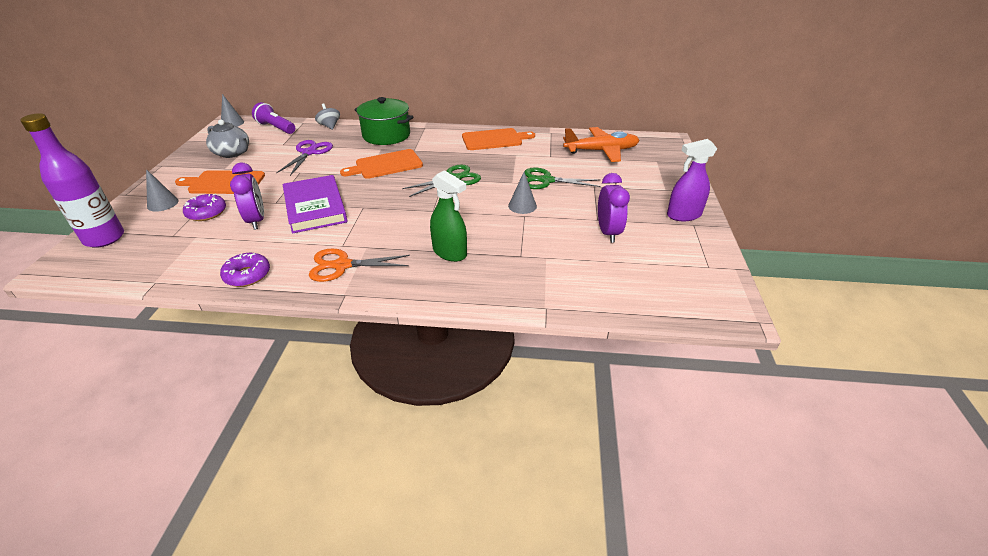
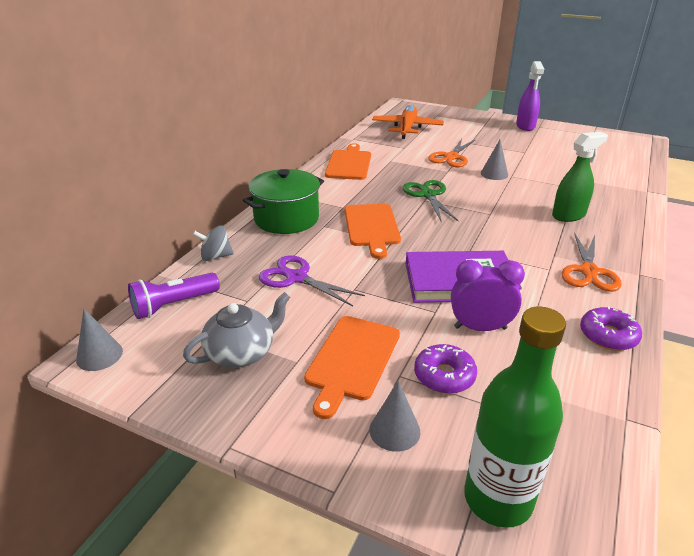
camera: 70 degrees left, 5 degrees down
(104, 238) = (498, 499): purple bottle -> green bottle
(546, 180) = (451, 157): green scissors -> orange scissors
(608, 232) = (545, 152): purple clock -> none

